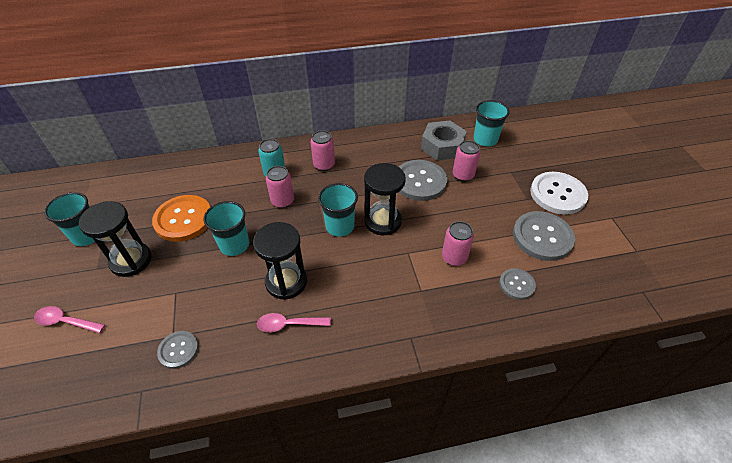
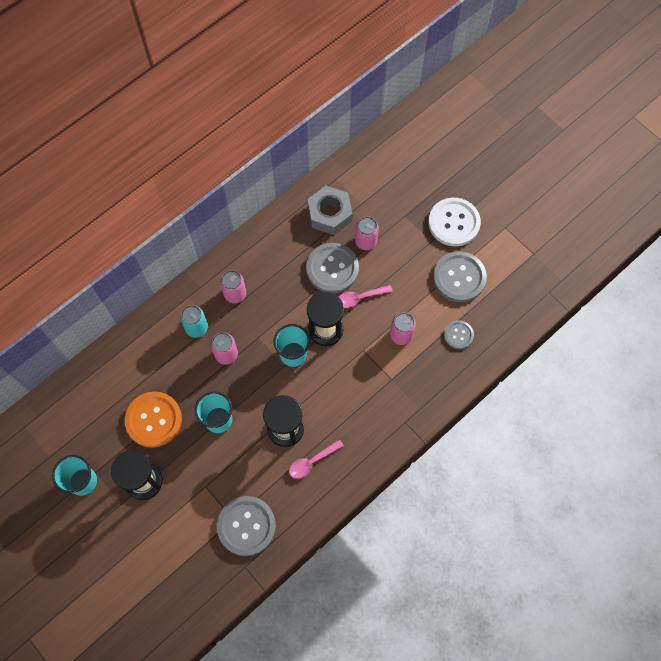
camera: 30 degrees left, 20 degrees up
(65, 321) = (140, 556): pink spoon -> pink spoon (360, 297)
(178, 350) = (246, 526): grey button -> grey button, size x1.82
(485, 139) = (364, 185): turquoise cup -> none

